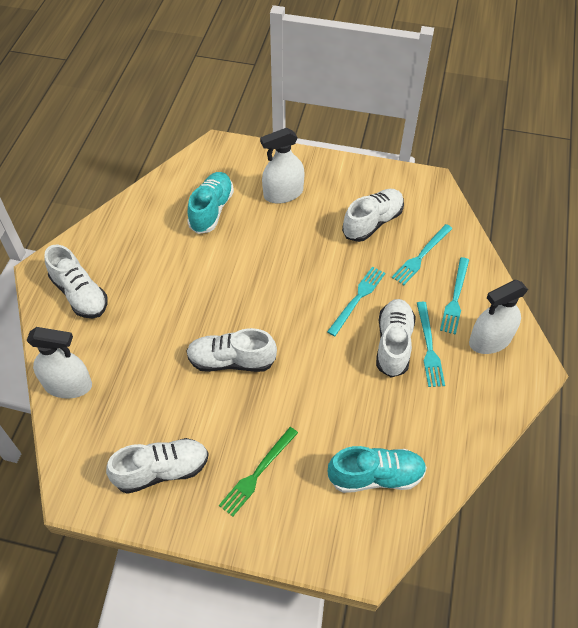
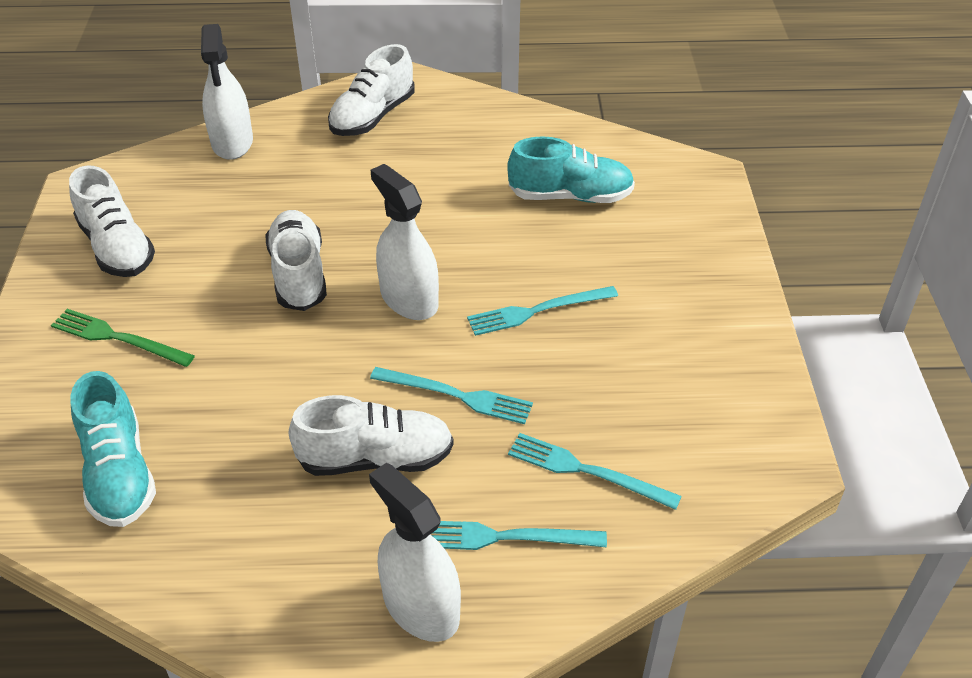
camera: 75 degrees right, 10 degrees down
(283, 193) = (645, 265): white spray bottle -> white spray bottle (409, 299)
(372, 222) = (636, 388): white shoe -> none
(429, 347) = (381, 510): turquoise fork -> turquoise fork (537, 311)

